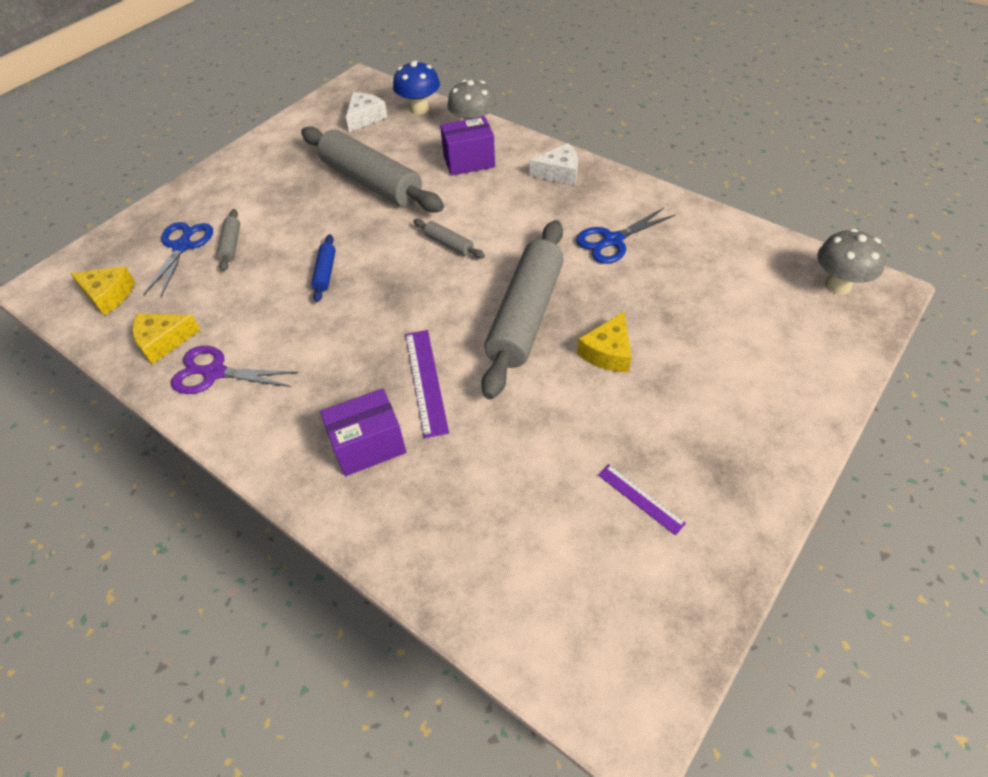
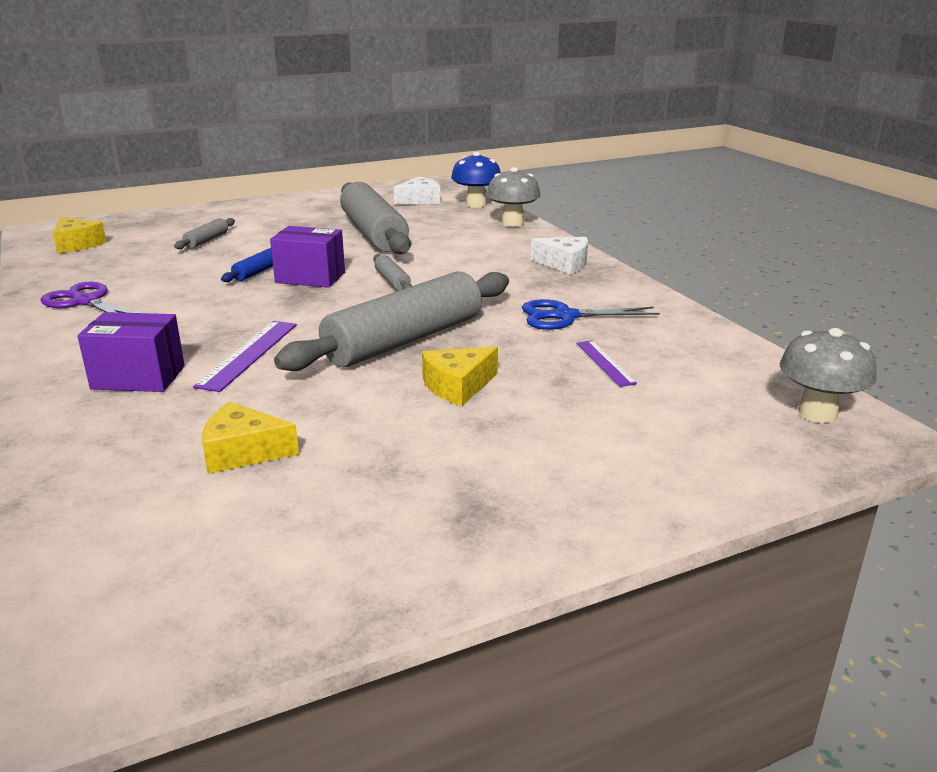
camera: 25 degrees right, 25 degrees down
(163, 341) = (76, 276): yellow cheese -> yellow cheese (243, 452)
(182, 246) = (168, 233): blue scissors -> none
(469, 161) = (481, 240): purple box -> purple box (310, 277)
(640, 498) = (347, 500): purple ruler -> purple ruler (605, 363)

